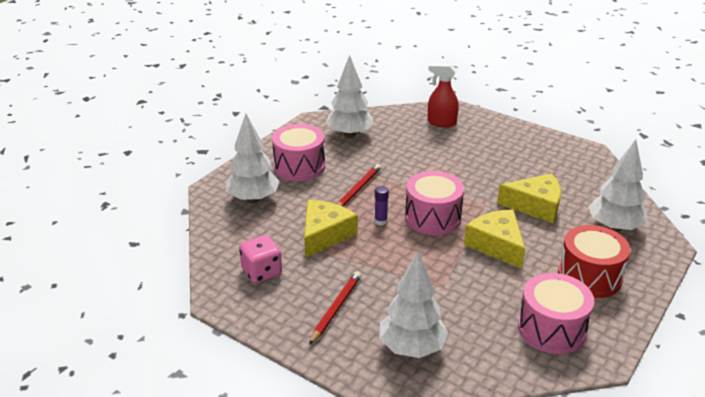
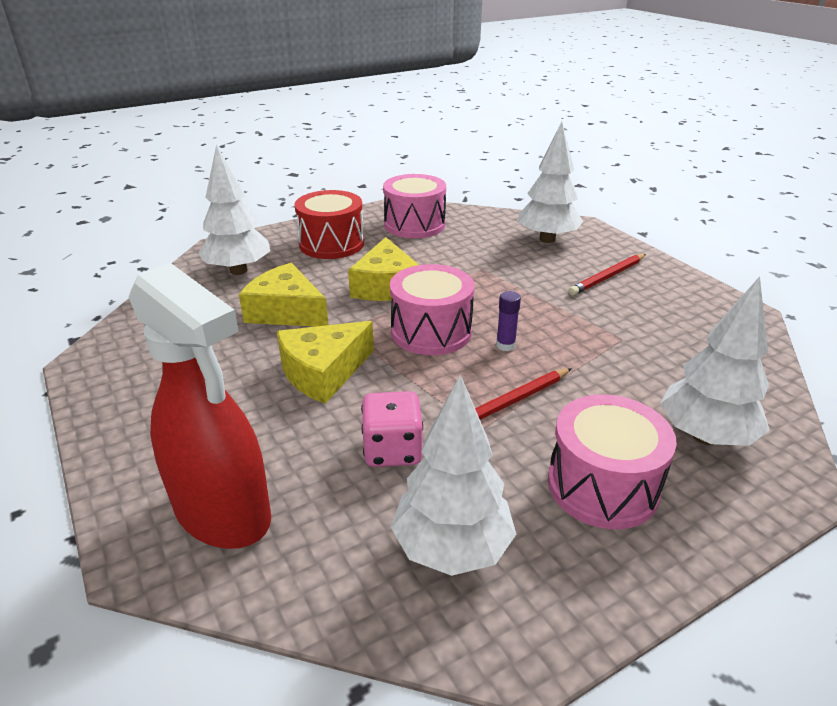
camera: 155 degrees left, 0 degrees up
(261, 272) = (691, 327): pink dice -> pink dice (392, 450)
(325, 235) = (594, 348): yellow cheese -> yellow cheese (323, 372)
(441, 123) = (223, 513): red spray bottle -> red spray bottle, size x1.71

